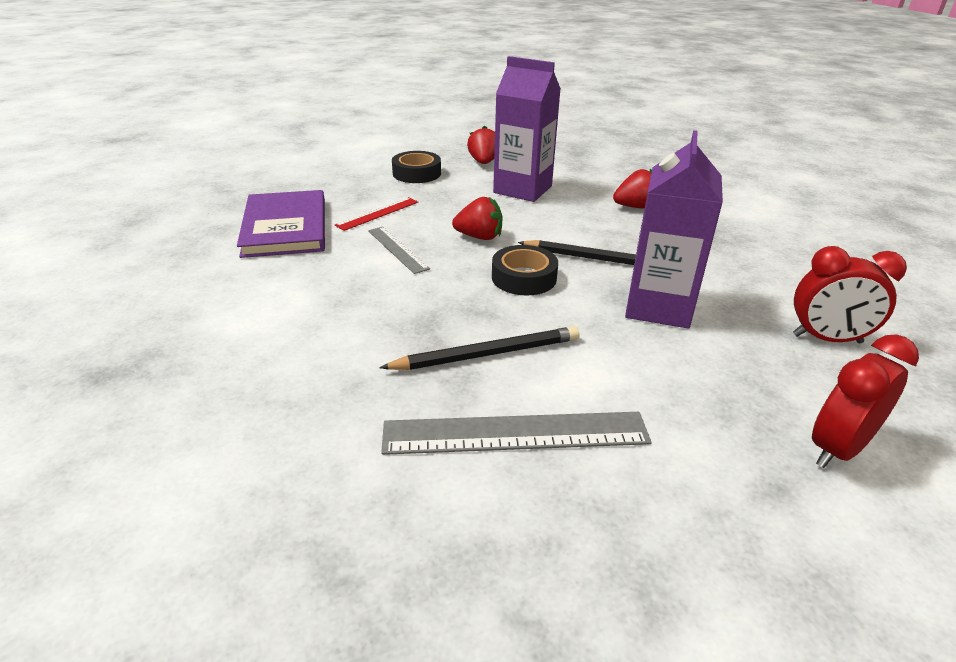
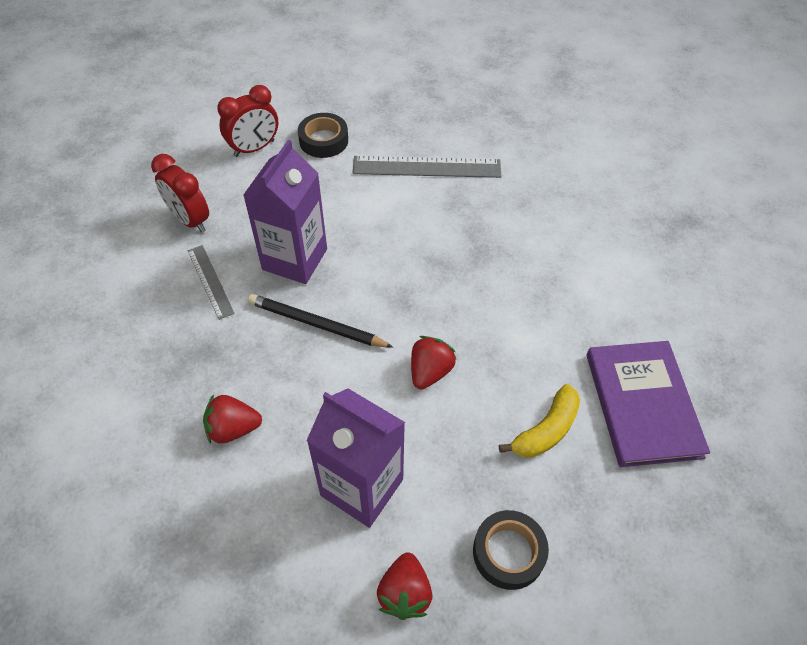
camera: 175 degrees left, 20 degrees up
(378, 213) = (546, 430): red ruler -> yellow banana
(397, 249) = (514, 354): grey ruler -> grey ruler (210, 281)
(479, 237) = (430, 372): red strawberry -> red strawberry turned 105 degrees clockwise
(486, 354) = (437, 222): black pencil -> none
(524, 278) = (396, 302): black tape -> black tape (323, 140)
(827, 339) = (190, 220): red clock -> red clock turned 150 degrees counterclockwise

